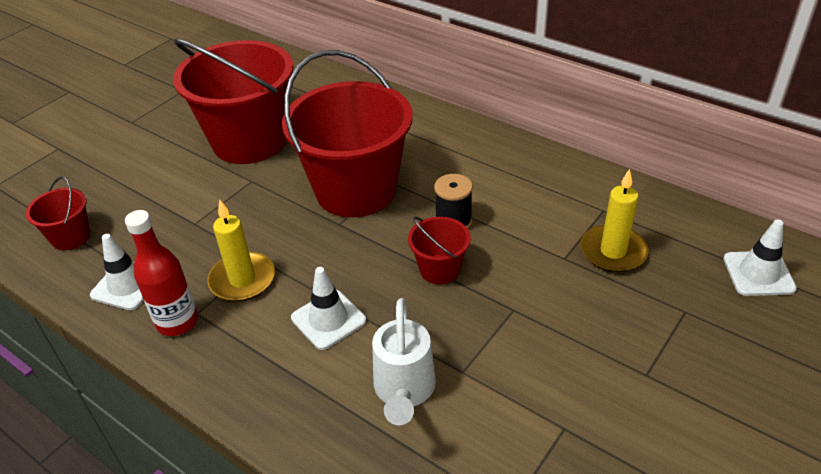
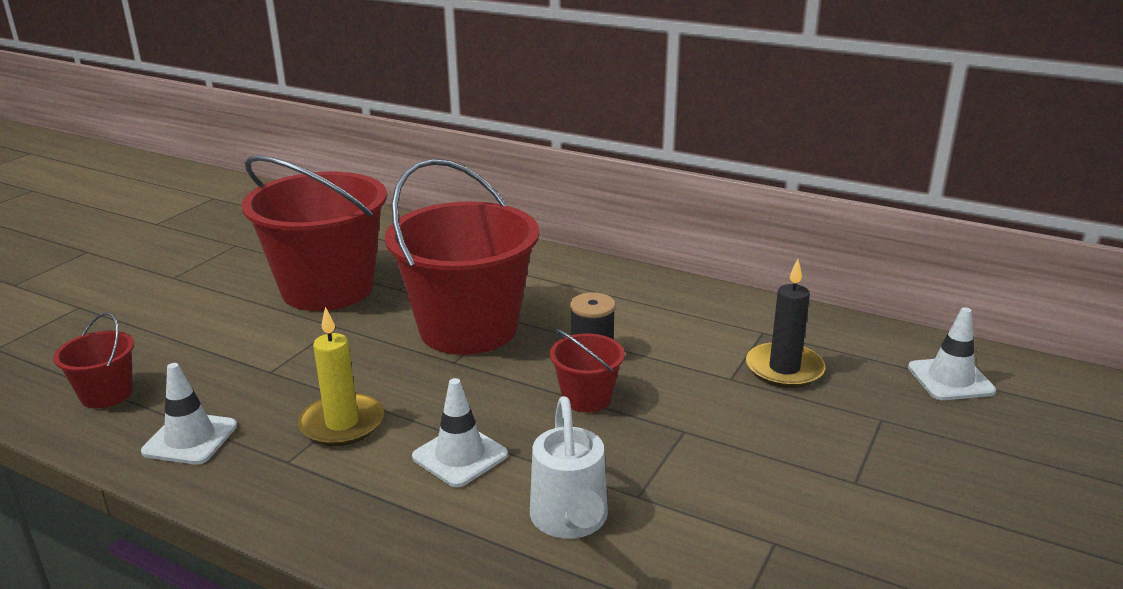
camera: 10 degrees left, 15 degrees down
(177, 322) = (263, 472): red bottle -> none
(613, 251) = (784, 369): yellow candle -> black candle

